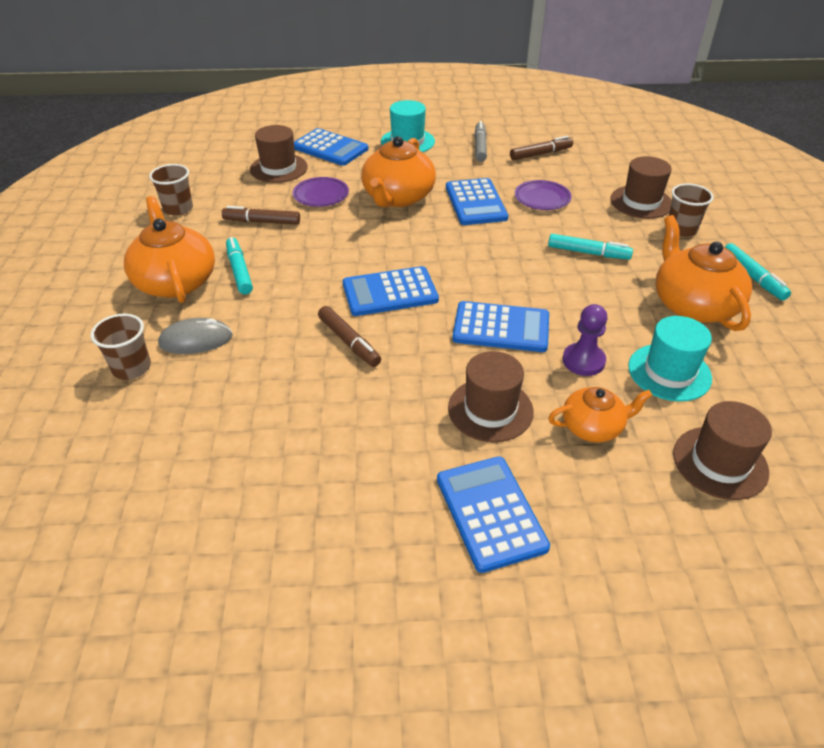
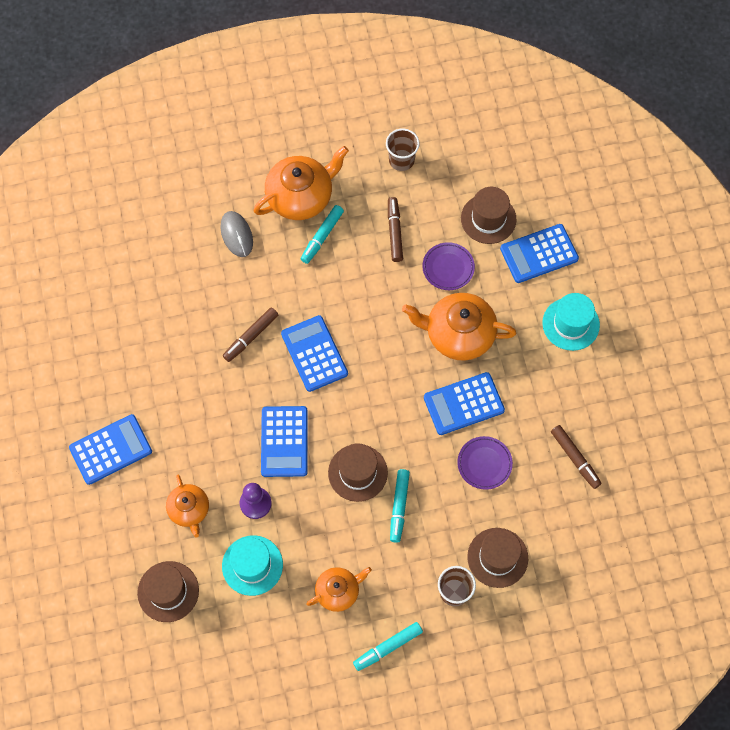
camera: 80 degrees right, 25 degrees up
(131, 368) = (203, 205): brown cup -> none
(239, 271) = (322, 237): turquoise marker -> turquoise marker turned 150 degrees clockwise
(330, 148) = (539, 254): blue calculator -> blue calculator turned 45 degrees clockwise
(480, 147) = (577, 396): grey marker -> none
(490, 410) = (196, 441): brown hat -> brown hat (357, 472)
(693, 305) = (338, 591): orange teapot -> orange teapot, size x0.59

